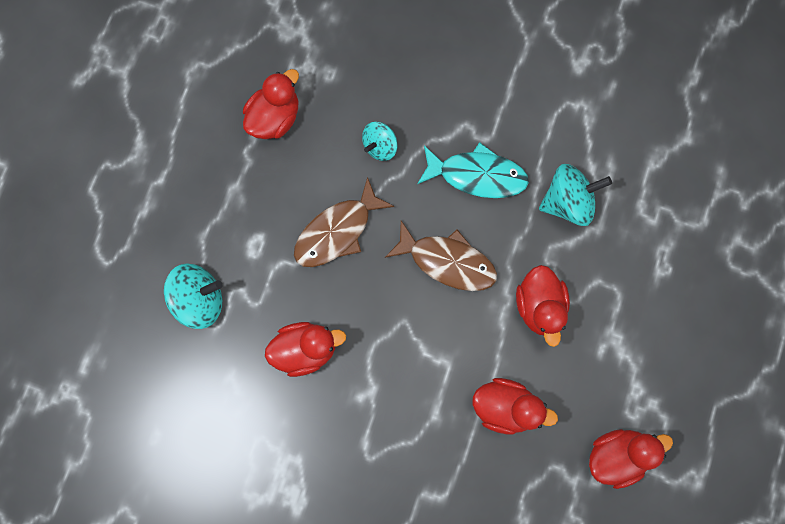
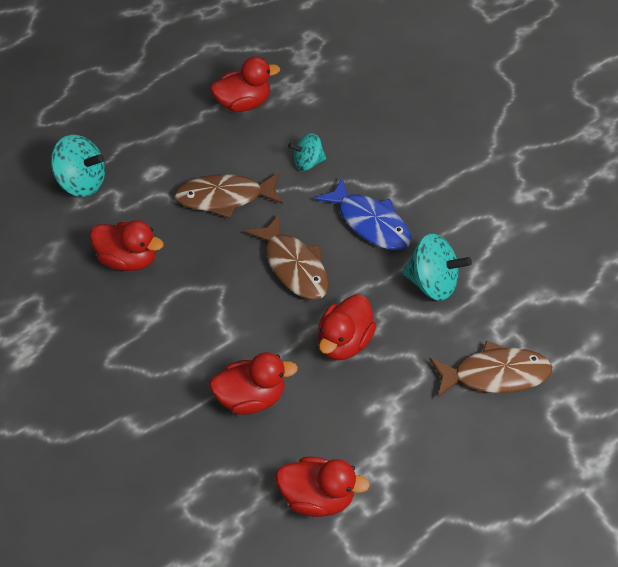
camera: 35 degrees right, 25 degrees down
(477, 175) = (370, 223): turquoise fish -> blue fish
(505, 406) = (251, 397): red duck -> red duck turned 60 degrees counterclockwise
(670, 256) = (495, 374): none -> brown fish

